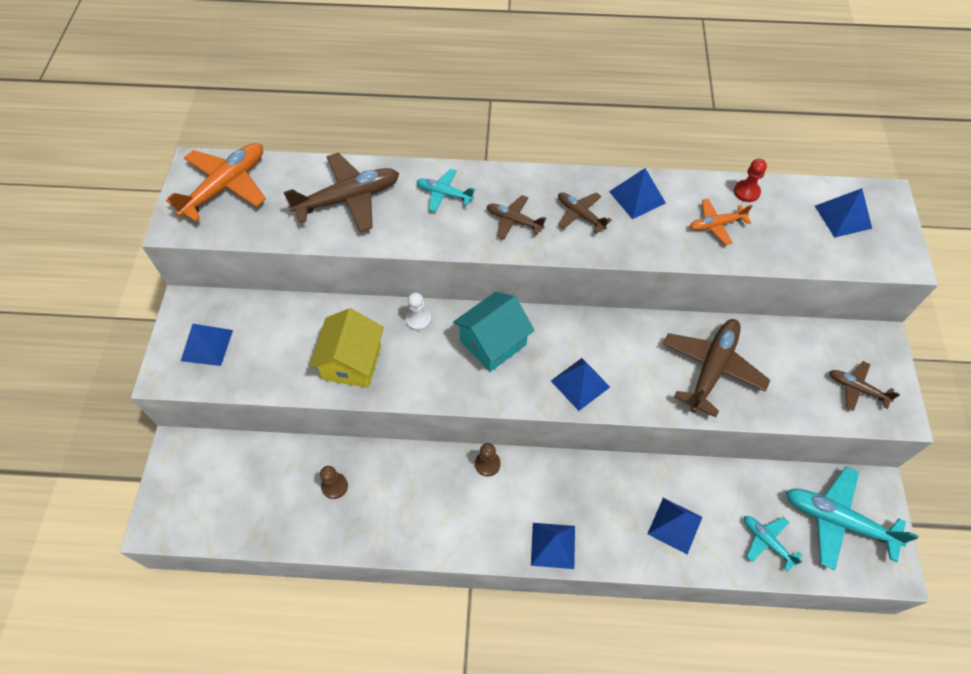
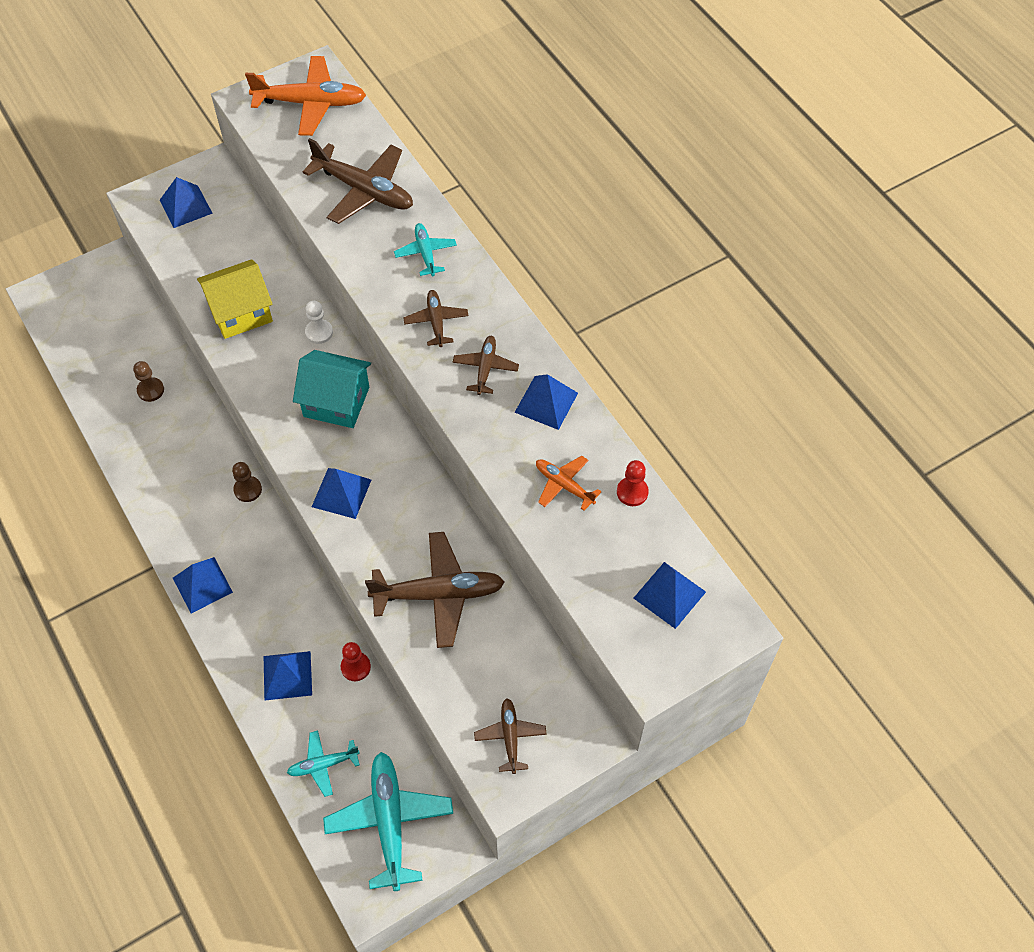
camera: 55 degrees right, 0 degrees up
(695, 473) = (355, 667): none -> red pawn
(766, 541) = (323, 765): turquoise plane -> turquoise plane turned 120 degrees counterclockwise

